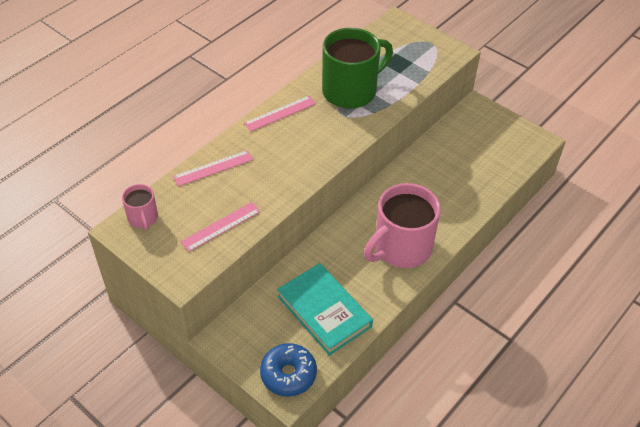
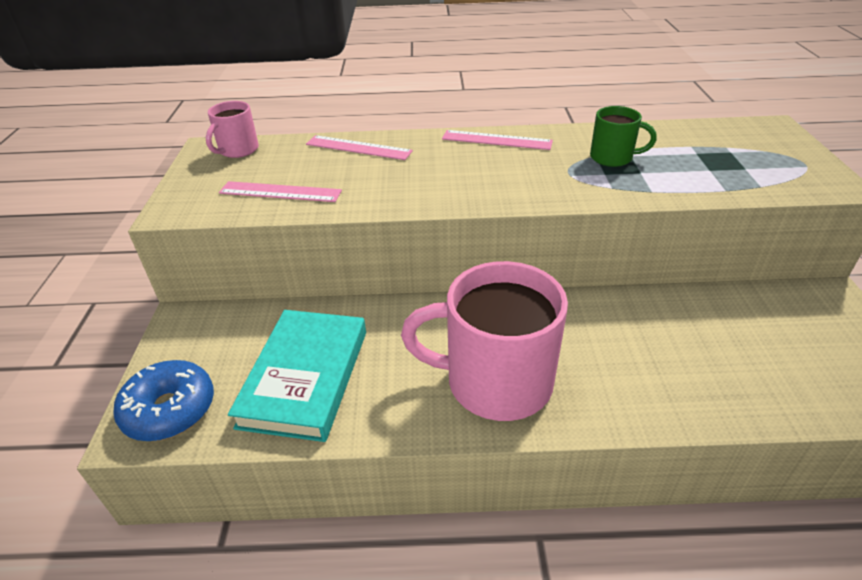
camera: 50 degrees right, 10 degrees down
(351, 91) = (612, 158): green mug -> green mug, size x0.49

